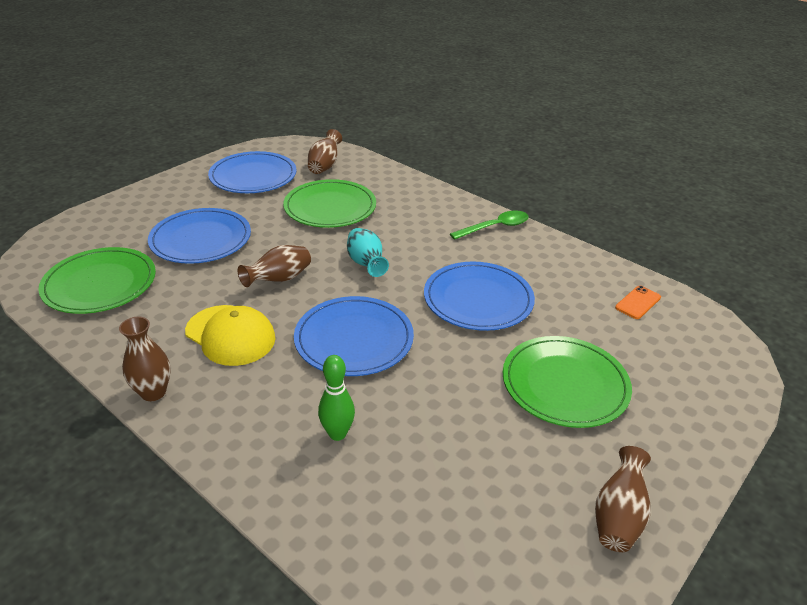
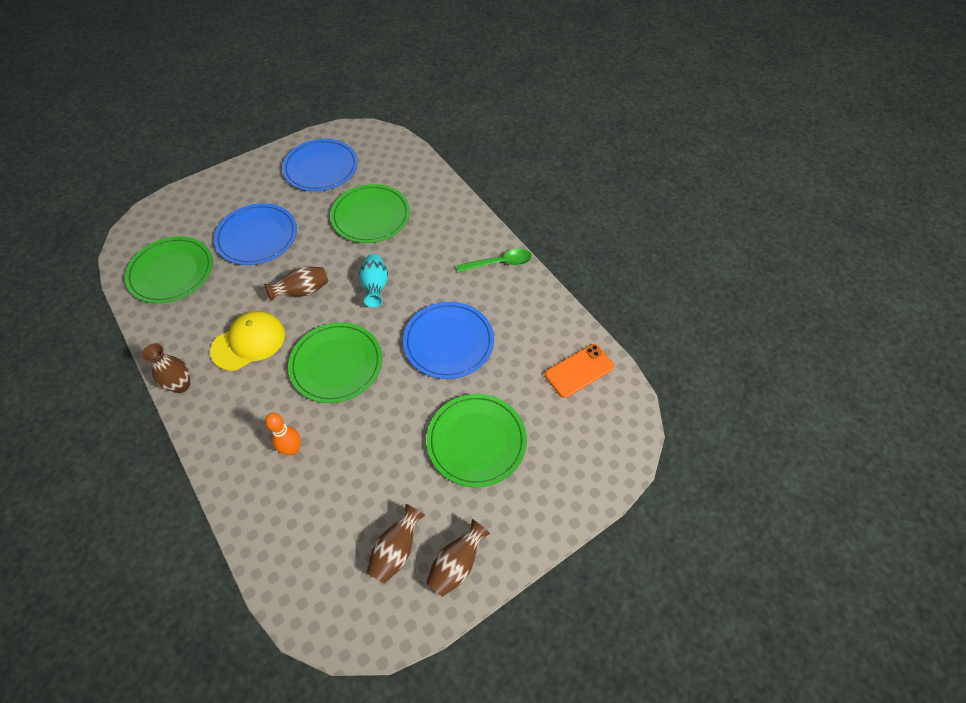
camera: 15 degrees right, 20 degrees up
(230, 335) = (249, 342): yellow cap -> yellow cap turned 90 degrees counterclockwise
(325, 165) = (385, 163): brown vase -> brown vase (396, 550)
(337, 434) = (292, 449): green bowling pin -> orange bowling pin
(354, 339) = (336, 364): blue plate -> green plate
(638, 302) = (579, 371): orange phone -> orange phone, size x1.55

